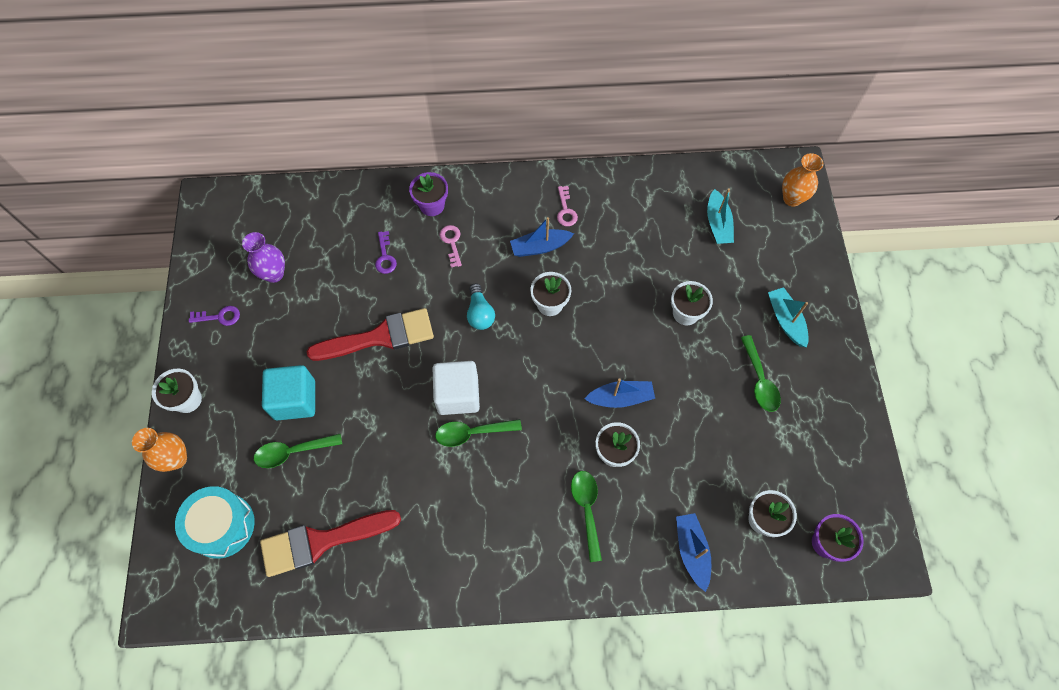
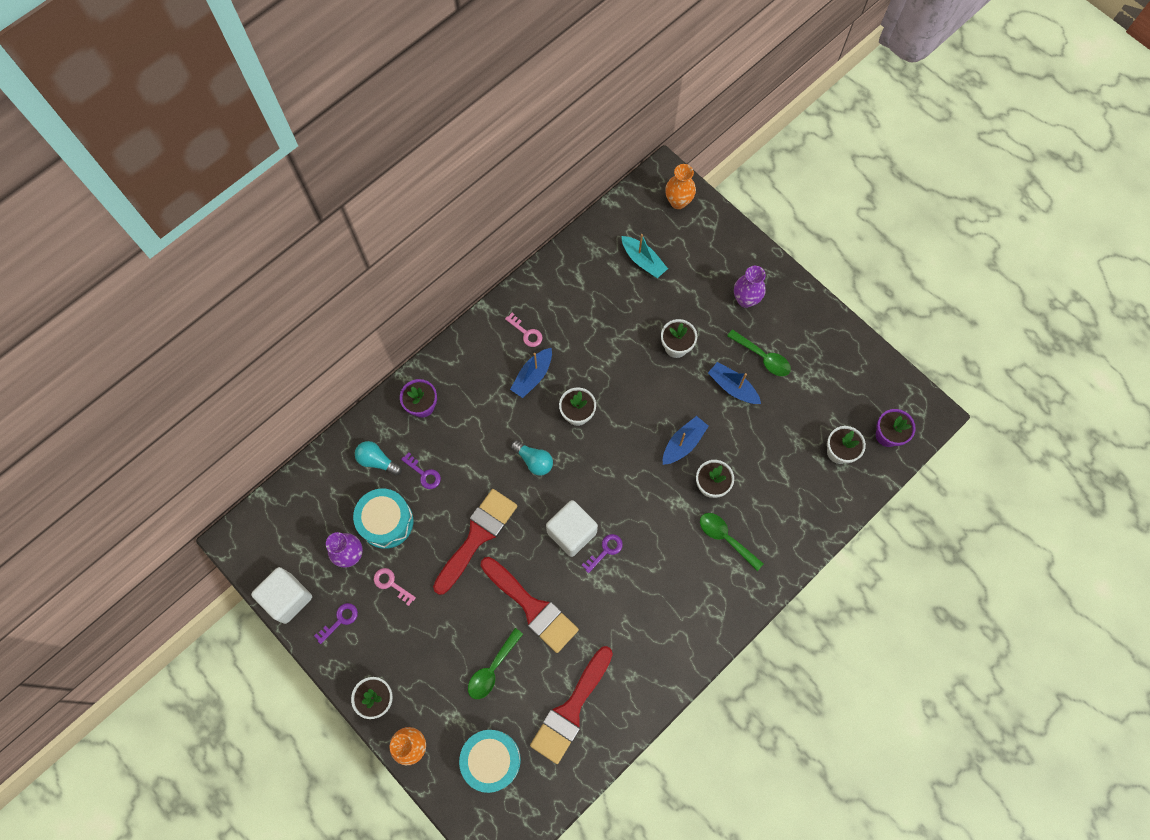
camera: 40 degrees left, 5 degrees up
(200, 269) = (287, 598): none -> white cube
(295, 400) = (458, 632): turquoise cube -> none
(323, 270) = (386, 522): none -> turquoise drum
(360, 220) = (377, 461): none -> turquoise light bulb
(370, 428) = (532, 607): none -> red brush
(451, 242) = (464, 423): pink key -> pink key (391, 584)
(472, 433) = (605, 550): green spoon -> purple key
(691, 551) = (812, 509): blue boat -> blue boat (732, 387)
(785, 320) = (745, 299): turquoise boat -> purple vase

